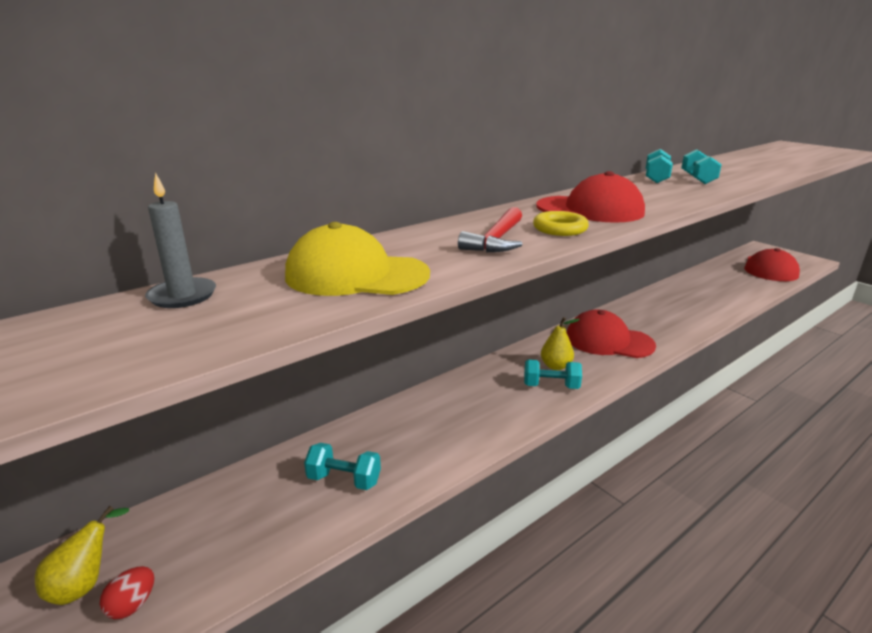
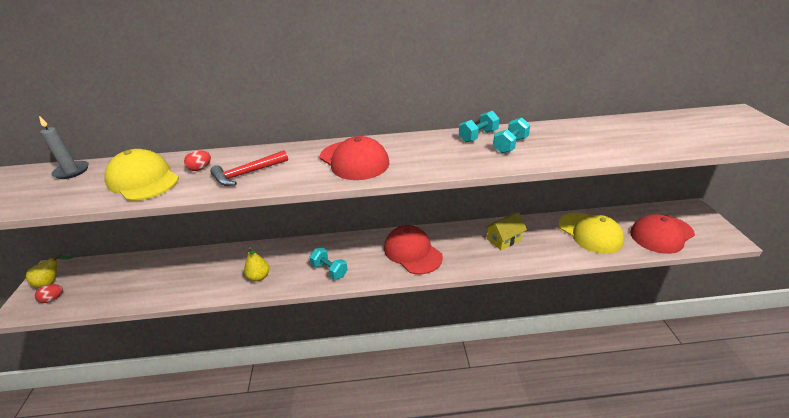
camera: 35 degrees right, 10 degrees up
(344, 480) = (171, 280): turquoise dumbbell -> none
(417, 249) = (200, 168): none -> red egg
(555, 366) = (352, 257): yellow pear -> yellow pear (259, 277)
(560, 229) = (298, 174): yellow ring -> none
(670, 305) = (504, 239): none -> yellow house
(725, 282) = (590, 233): none -> yellow cap

